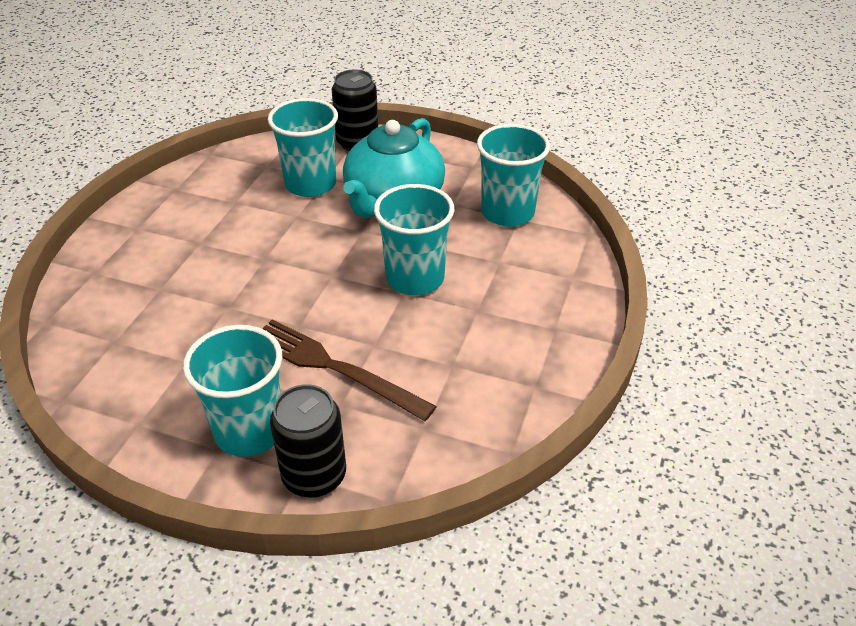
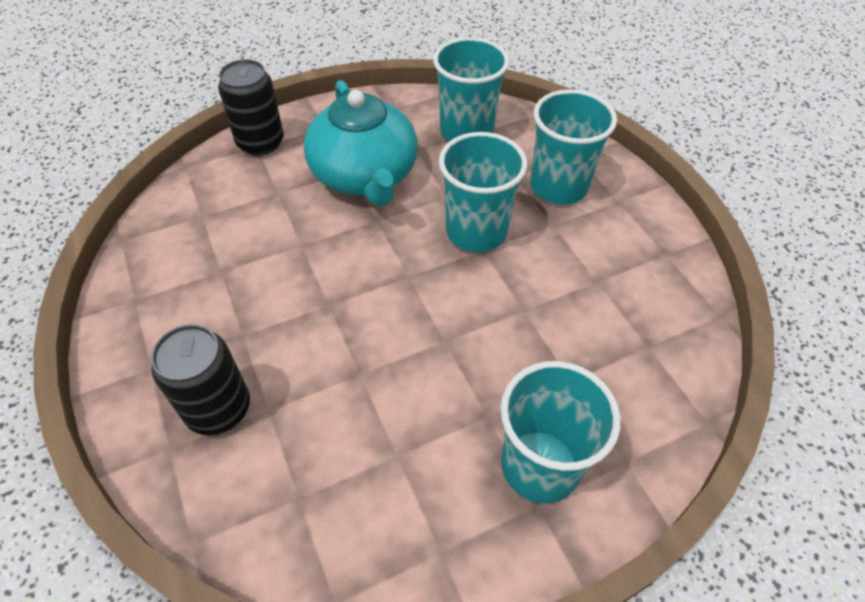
camera: 45 degrees left, 10 degrees up
(310, 184) = (271, 207): turquoise cup -> turquoise cup (558, 186)
(314, 476) = (636, 454): black can -> black can (218, 409)
(334, 367) = (524, 353): brown fork -> none

